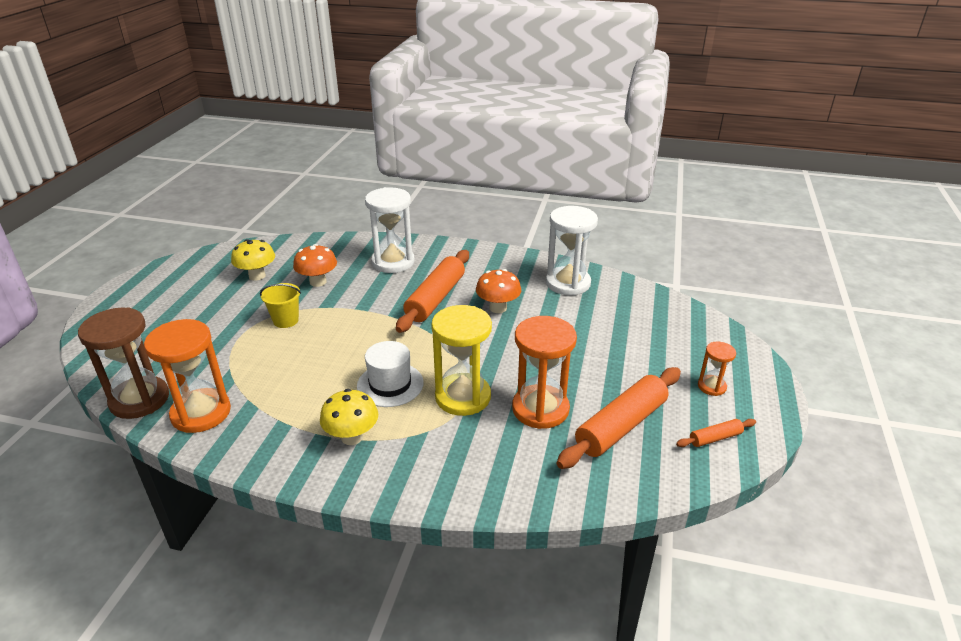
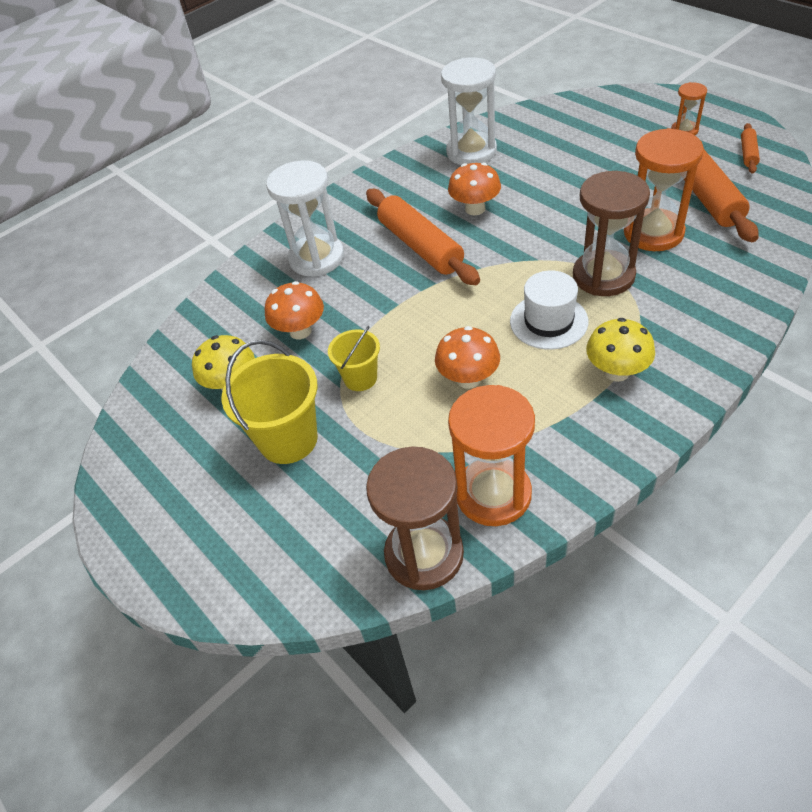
camera: 50 degrees left, 15 degrees up
(219, 313) = (288, 439): none -> yellow bucket
(307, 366) = (468, 379): none -> orange mushroom
(463, 397) = (603, 276): yellow hourglass -> brown hourglass

